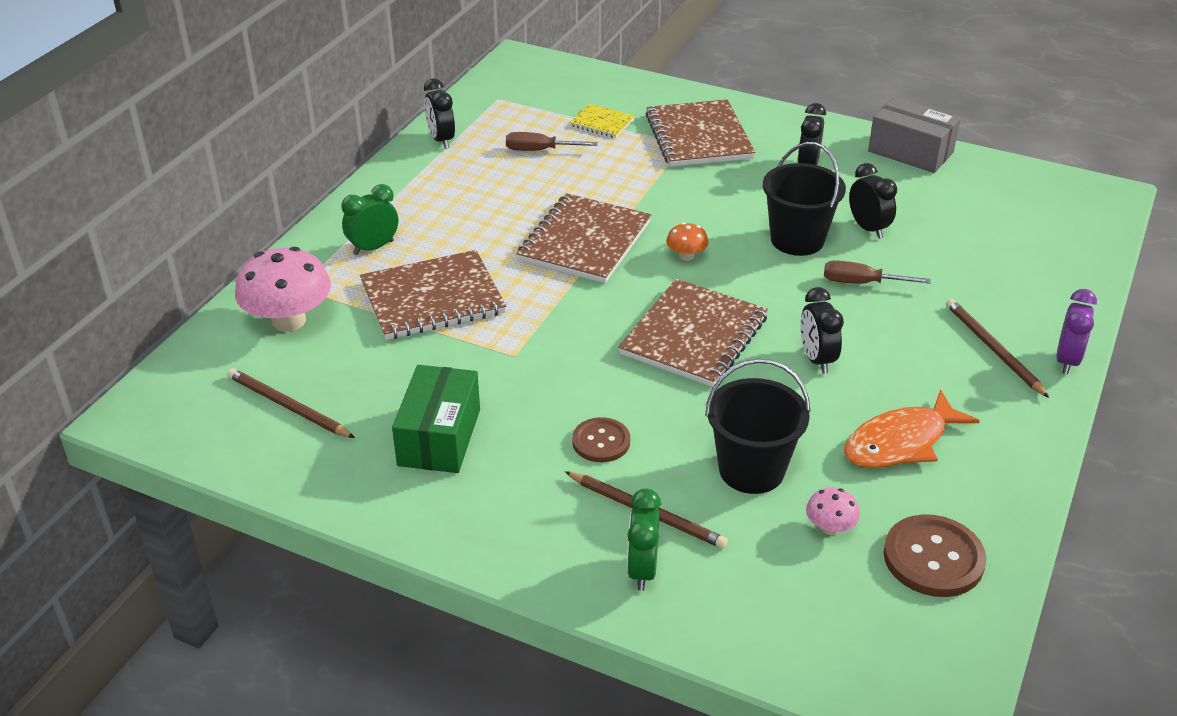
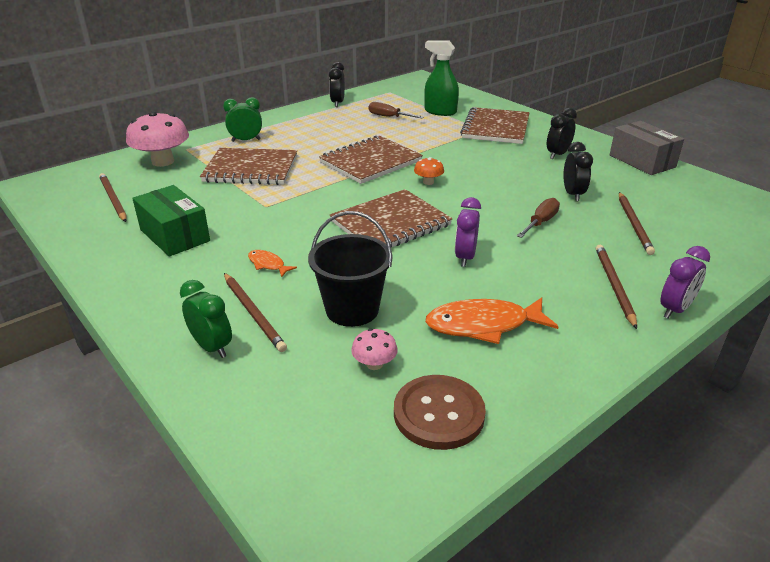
camera: 25 degrees right, 5 degrees down
(439, 437) = (175, 235): green box -> green box turned 75 degrees counterclockwise
(601, 441) = (268, 264): brown button -> orange fish
(602, 123) = (440, 112): yellow notebook -> green spray bottle
(642, 570) = (212, 347): green clock -> green clock turned 105 degrees clockwise
(797, 240) = (514, 190): black bucket -> none
(816, 359) = (465, 257): black clock -> purple clock
(862, 283) = (540, 222): brown screwdriver -> brown screwdriver turned 90 degrees clockwise
(961, 256) = (634, 224): none -> brown pencil

